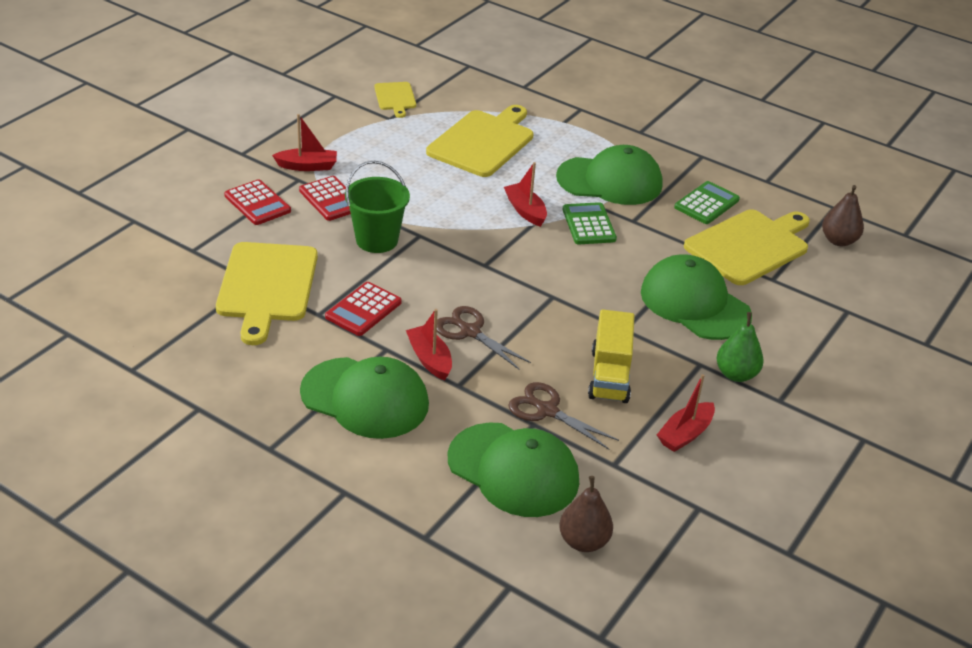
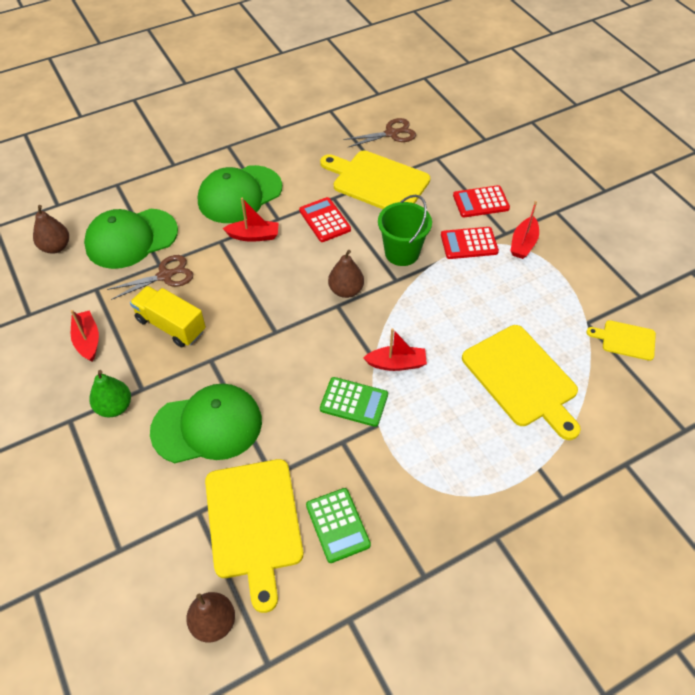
camera: 120 degrees right, 15 degrees up
(460, 264) = (346, 290): none -> brown pear
(470, 332) = (267, 267): brown scissors -> brown scissors (391, 133)
(610, 181) = (414, 455): green cap -> none

